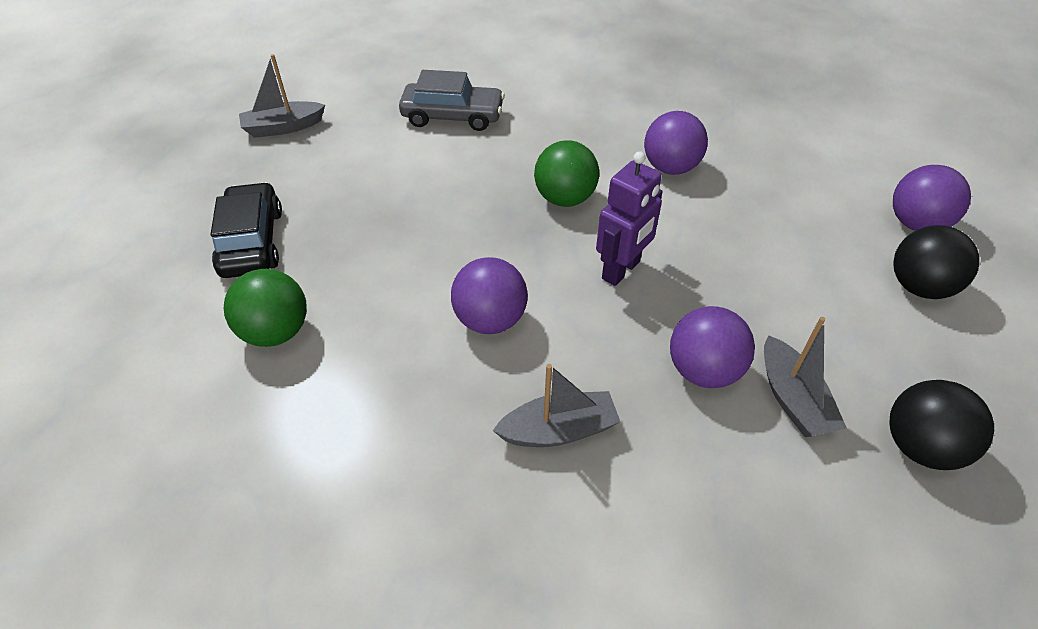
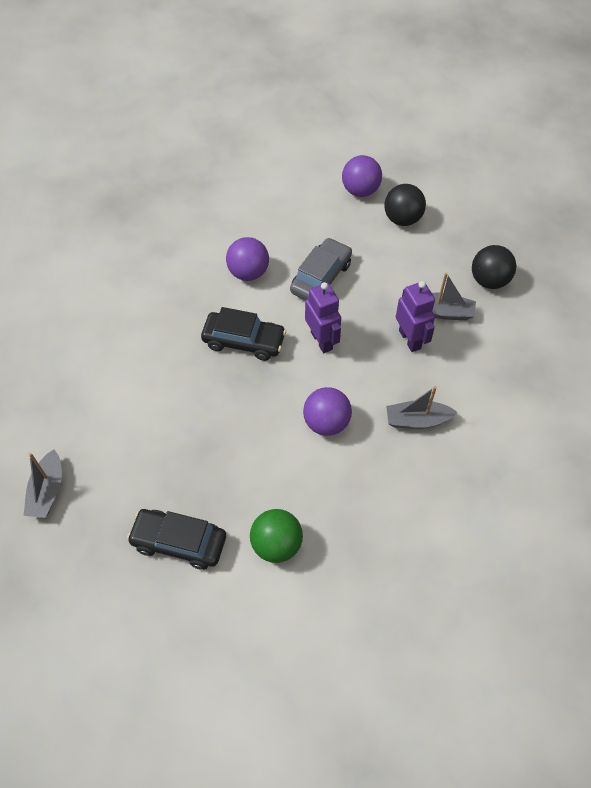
camera: 65 degrees left, 10 degrees up
(452, 116) = (111, 370): grey car -> grey car (321, 277)
(559, 430) = (417, 420): grey boat -> grey boat turned 105 degrees counterclockwise
(564, 199) = (244, 341): green ball -> black car
(703, 371) = (410, 339): purple ball -> purple robot

